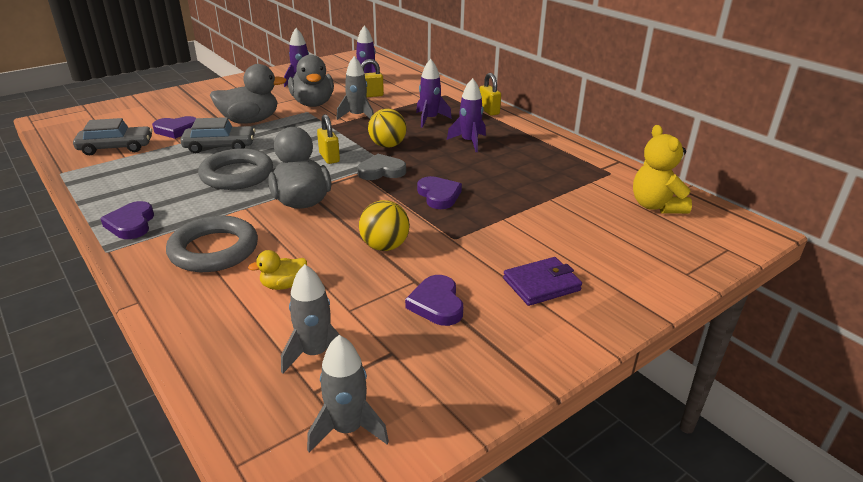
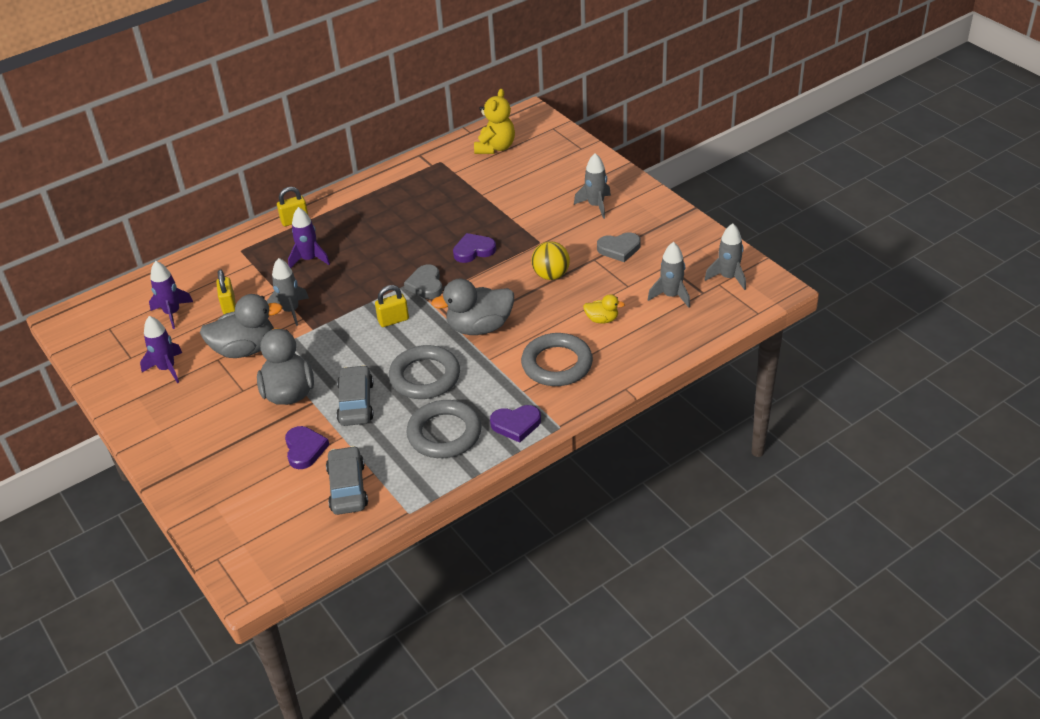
camera: 85 degrees left, 10 degrees up
(148, 186) = (444, 433): none -> grey ring
(283, 285) = (602, 319): yellow duck -> yellow duck turned 60 degrees counterclockwise
(387, 145) = (370, 284): yellow ball -> none
(437, 304) = (619, 249): purple heart -> grey heart
(469, 142) = (370, 234): purple rocket -> none
(541, 284) = (596, 206): purple wallet -> grey rocket
(656, 206) = (495, 147): yellow teddy bear -> yellow teddy bear turned 60 degrees counterclockwise

